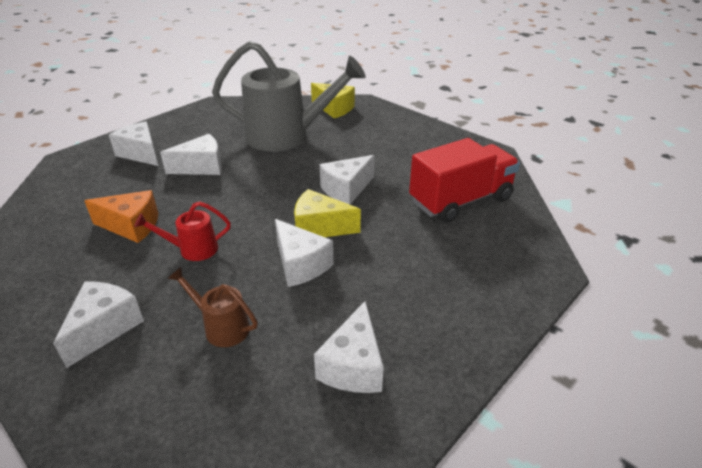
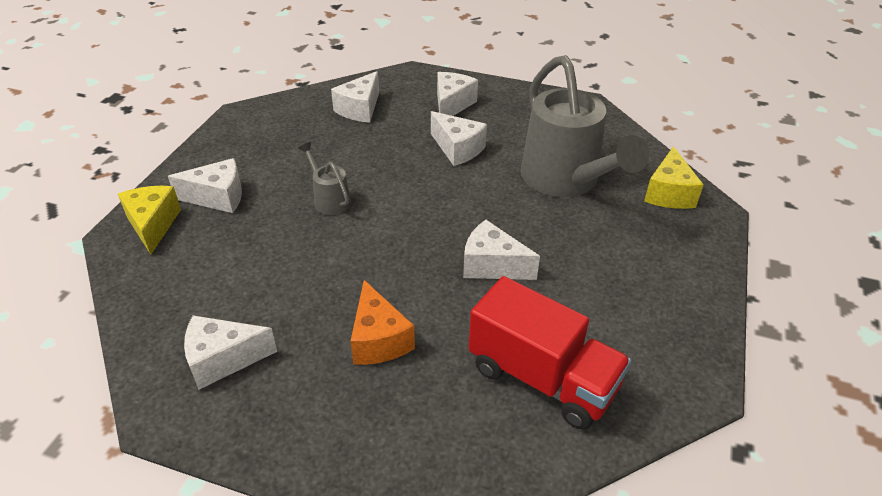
camera: 65 degrees right, 5 degrees up
(132, 226) = (342, 152): orange cheese -> orange cheese (378, 340)
(192, 249) = (329, 199): red watering can -> grey watering can
(221, 326) = (241, 258): brown watering can -> none
(300, 265) = (342, 276): white cheese -> white cheese (360, 109)
(319, 227) = (409, 268): yellow cheese -> yellow cheese (153, 225)

